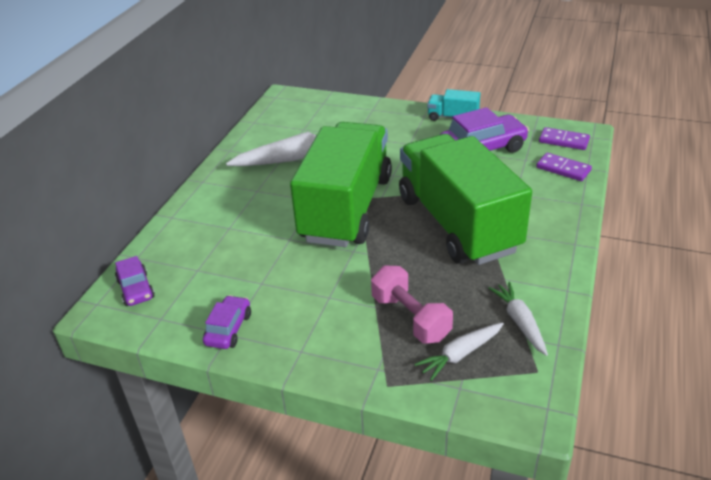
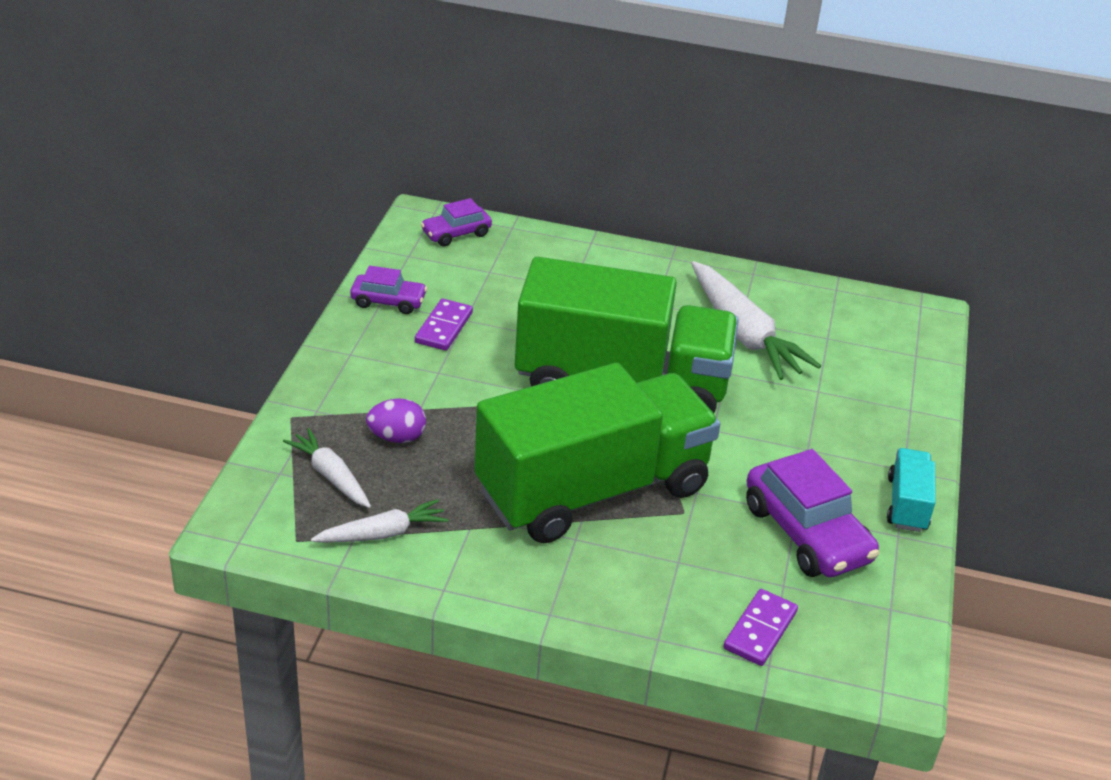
camera: 80 degrees right, 0 degrees up
(410, 318) = (397, 437): pink dumbbell -> purple egg
(563, 141) = (858, 645): purple domino -> purple domino (444, 327)

